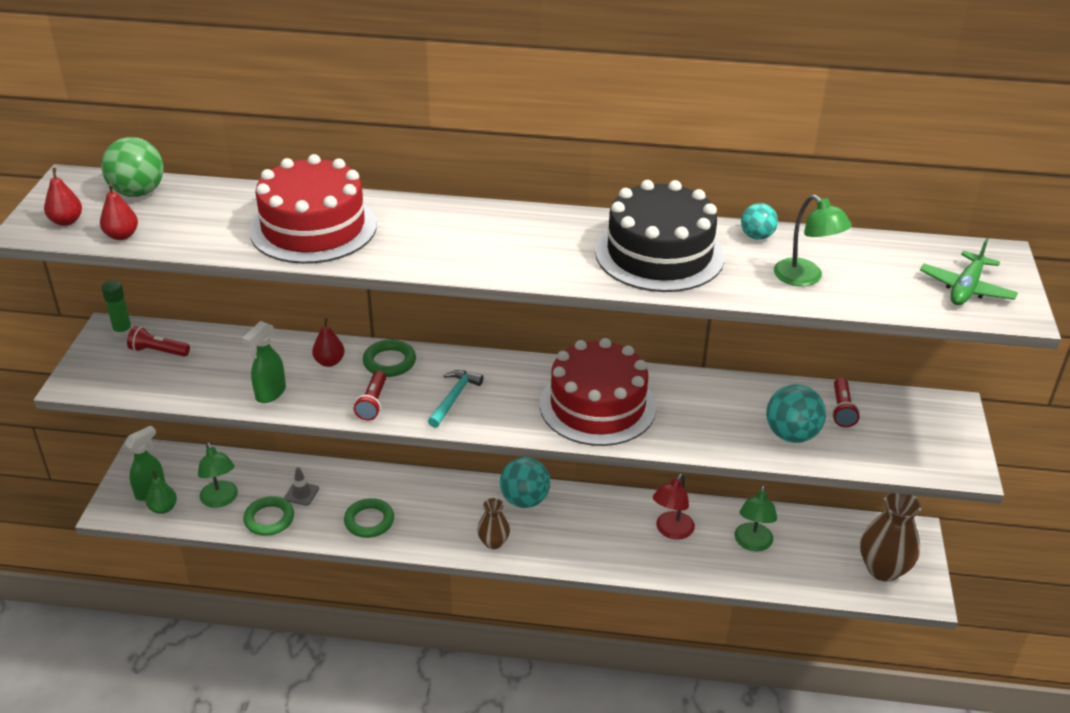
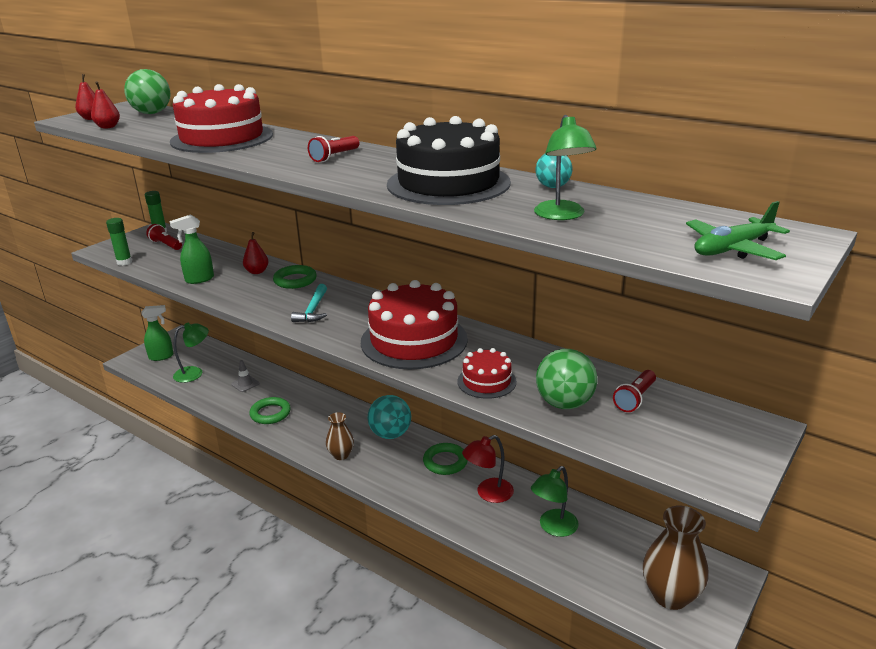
camera: 30 degrees right, 10 degrees down
(136, 395) = (124, 262): none -> green glue stick
(163, 508) = (158, 368): green pear -> none
(221, 500) = (194, 373): green lamp -> green lamp turned 120 degrees counterclockwise
(269, 519) = (210, 392): green ring -> green ring (445, 462)
(372, 403) = (255, 299): red flashlight -> red flashlight (334, 157)
(454, 398) = (313, 310): turquoise hammer -> turquoise hammer turned 135 degrees clockwise
(707, 432) = (486, 381): none -> red cake
(791, 435) = (564, 404): turquoise ball -> green ball

